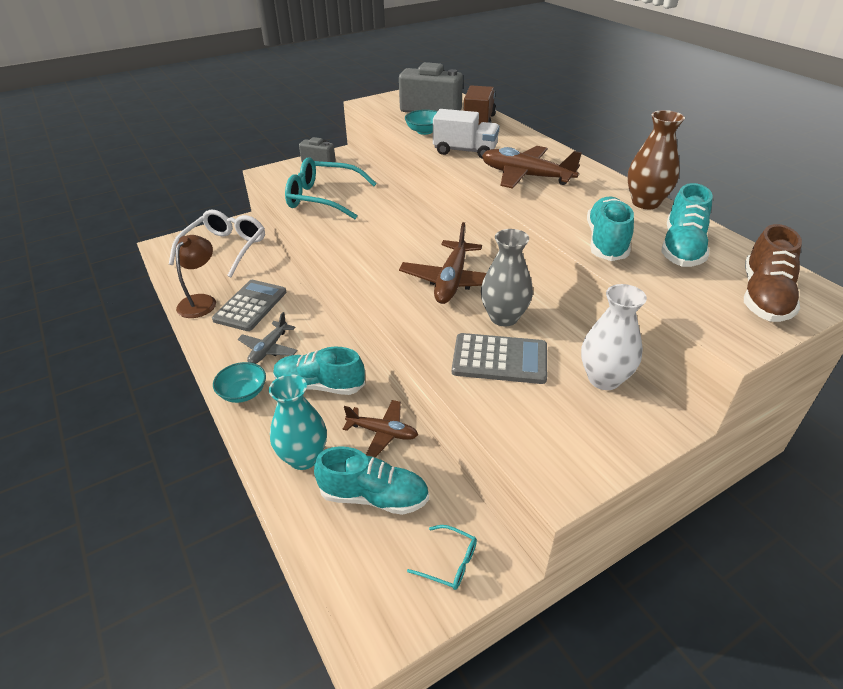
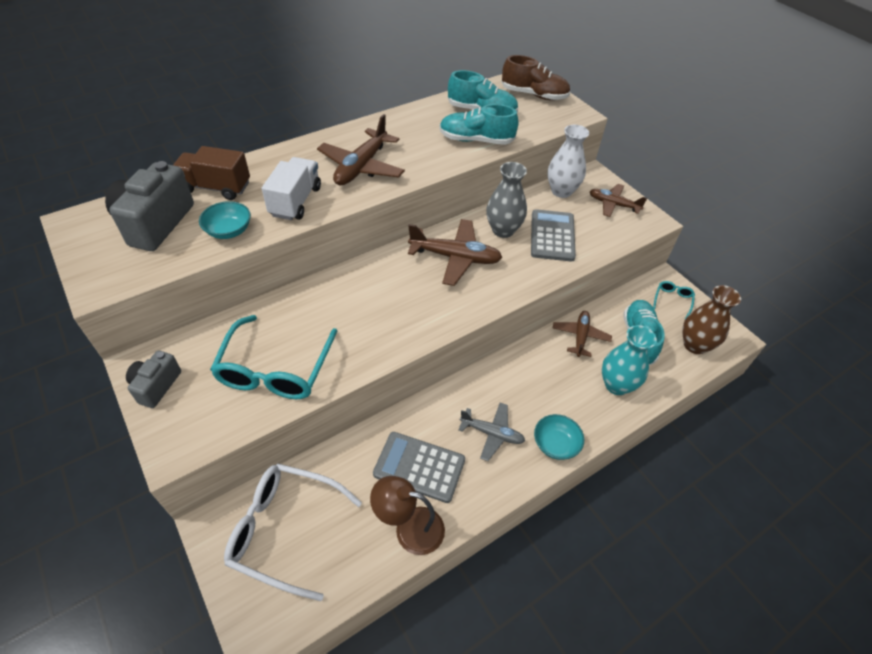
camera: 95 degrees left, 10 degrees up
(319, 385) = (536, 383): turquoise shoe -> none
(588, 437) = (613, 204): none -> brown plane
(645, 203) = (415, 114): brown vase -> brown vase (694, 345)

